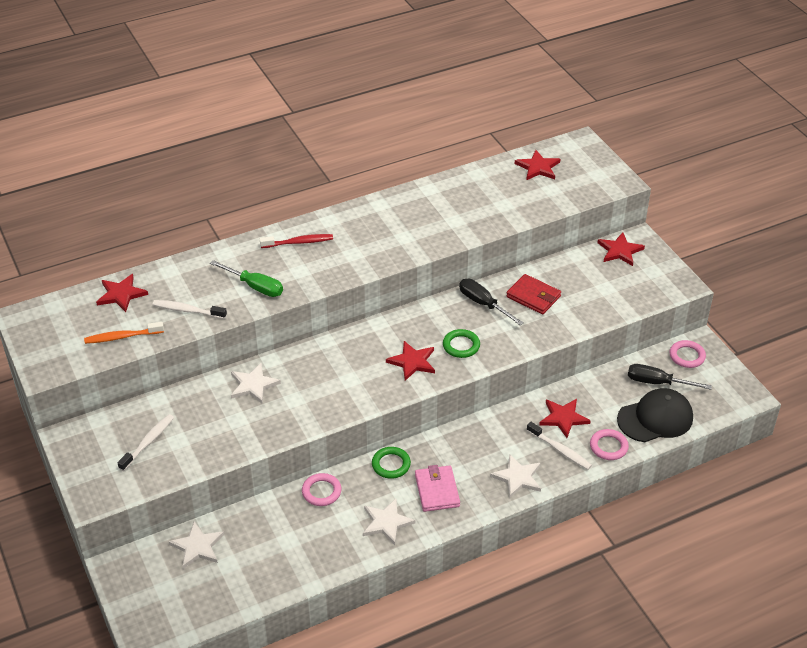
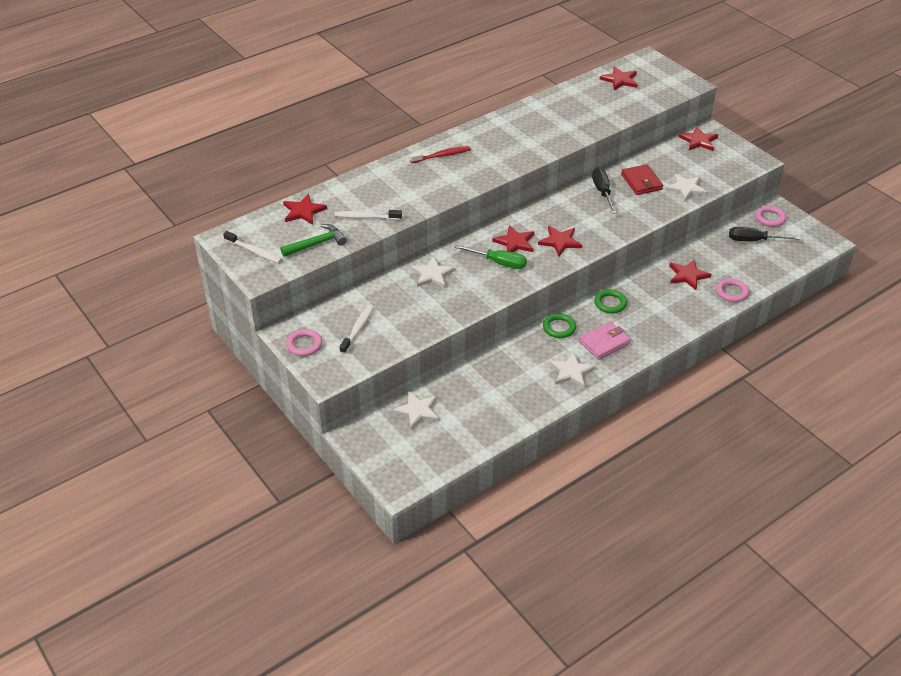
camera: 10 degrees left, 0 degrees up
(122, 337) = (317, 244): orange toothbrush -> green hammer
(255, 287) = (417, 193): green screwdriver -> green screwdriver (499, 263)
(321, 492) = (508, 355): pink ring -> pink ring (304, 345)
(360, 356) = (515, 242): none -> red star
(437, 490) = (604, 342): pink wallet -> pink wallet turned 75 degrees clockwise
(461, 346) = (596, 225): green ring -> green ring (610, 303)
(483, 304) = (602, 192): black screwdriver -> black screwdriver turned 45 degrees clockwise
(517, 477) = (666, 324): white star -> white star (686, 188)
(533, 296) = (641, 182): red wallet -> red wallet turned 45 degrees clockwise
(560, 450) = (694, 300): white toothbrush -> white toothbrush (254, 251)
(655, 418) = (761, 267): black cap -> none

